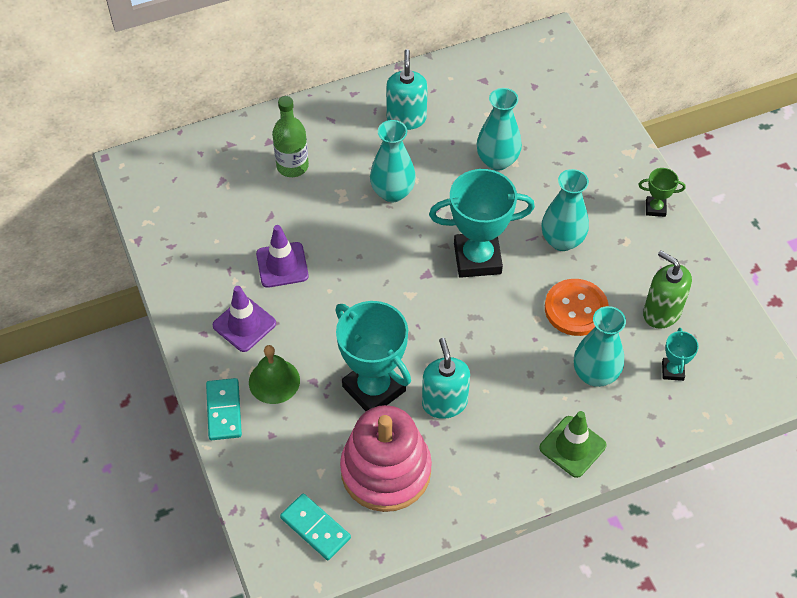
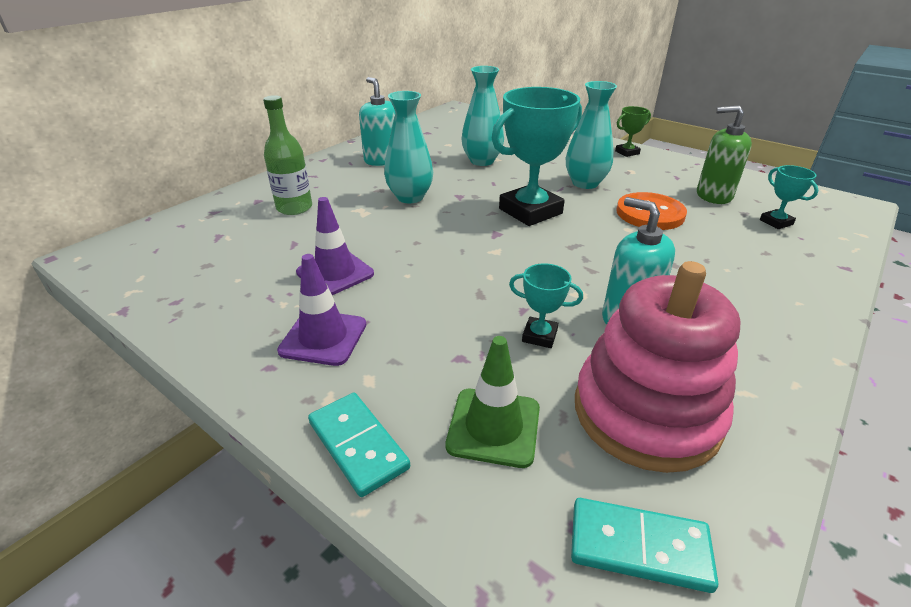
camera: 30 degrees left, 20 degrees down
(274, 381) = (408, 378): green bell -> none
(374, 388) = (539, 336): turquoise trophy -> turquoise trophy, size x0.47
(572, 447) = (790, 301): green traffic cone -> green traffic cone (493, 427)
(595, 374) = (726, 245): turquoise vase -> none

